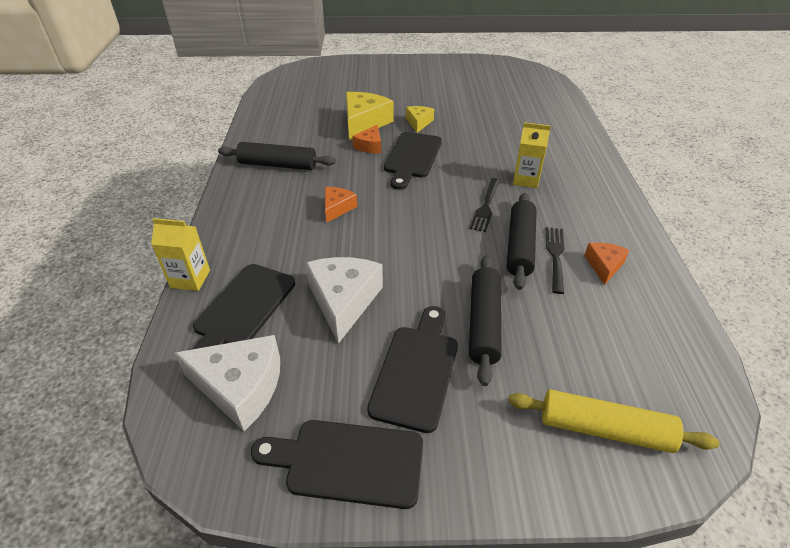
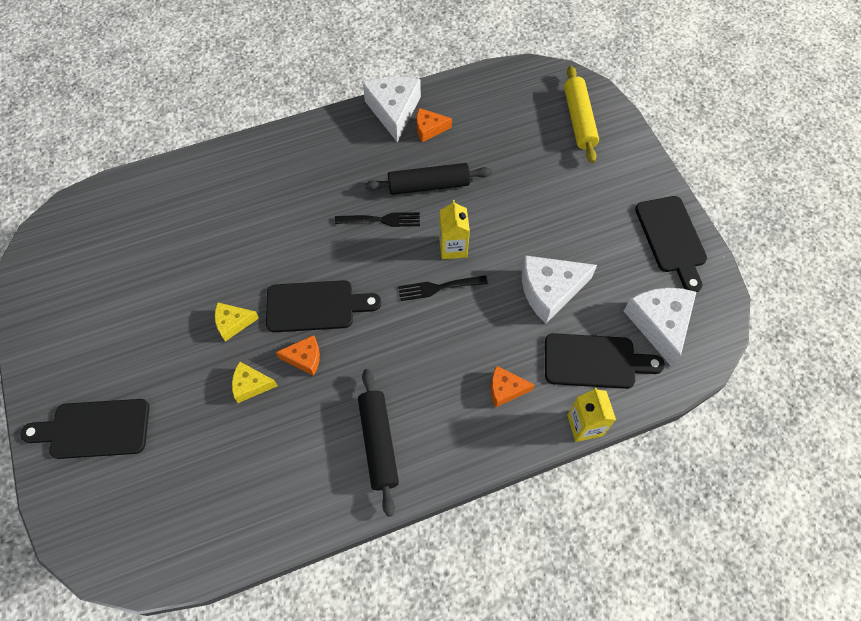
camera: 110 degrees left, 20 degrees up
(337, 208) = (433, 345): orange cheese -> orange cheese (505, 389)
(364, 123) = (251, 385): yellow cheese -> yellow cheese, size x0.55
(416, 371) = (589, 222): black cutting board -> black cutting board (94, 429)
(483, 323) = (526, 193): black rolling pin -> none
(526, 179) = (324, 196): yellow carton -> yellow carton (453, 247)
(555, 256) = (431, 160): black fork -> black fork (439, 287)
(635, 245) = (394, 111): none -> white cheese

